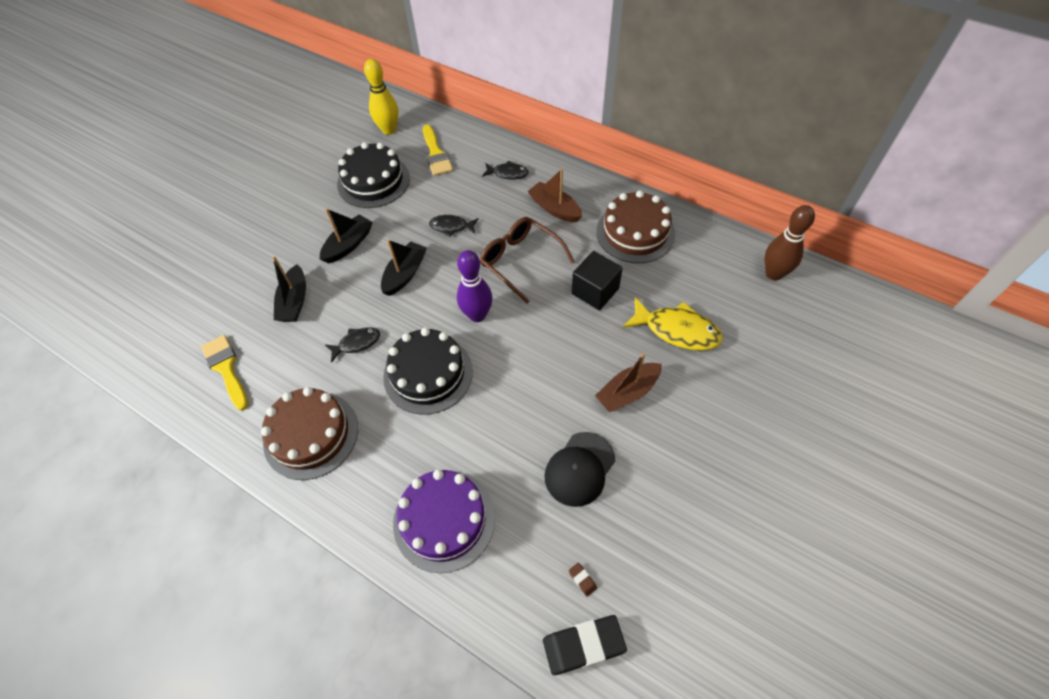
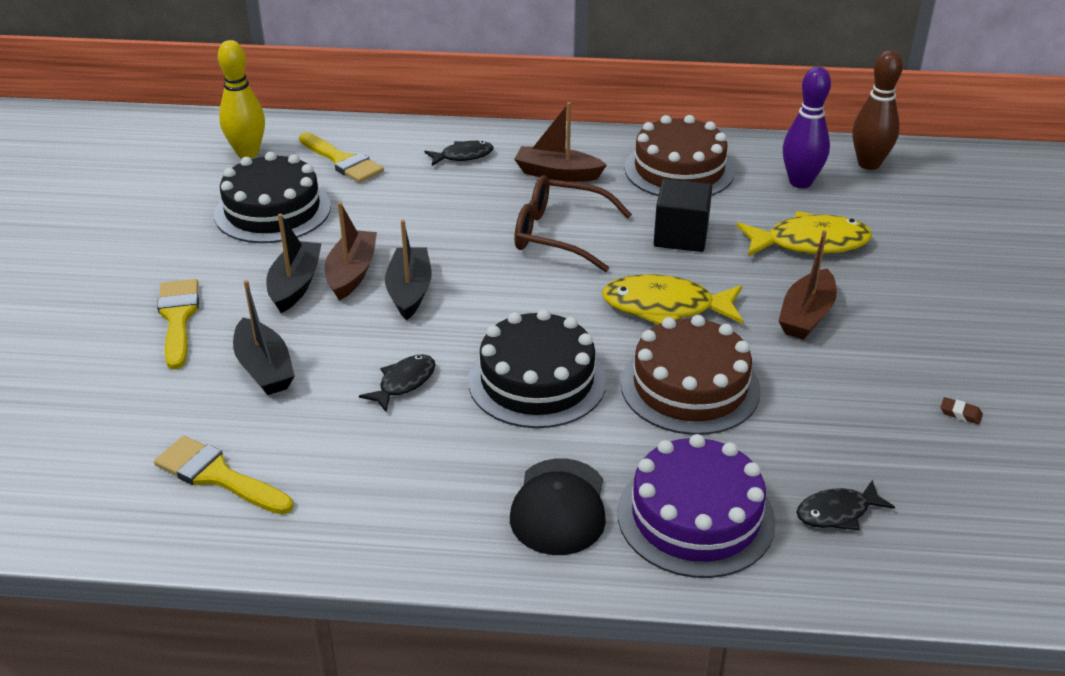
camera: 30 degrees left, 20 degrees down
(276, 246) = (178, 318): none -> yellow brush
(311, 434) = (424, 500): brown cake -> brown cake (690, 387)
(383, 247) = (352, 273): none -> brown boat
(451, 227) = (432, 227): black fish -> black fish (837, 512)
(477, 315) = (550, 302): purple bowling pin -> purple bowling pin (800, 182)
(543, 347) = (665, 307): none -> yellow fish
(579, 469) = (817, 405): black cap -> black cap (559, 507)
(582, 579) = (917, 505): brown eraser -> brown eraser (960, 413)
(583, 645) = (976, 565): black eraser -> none

